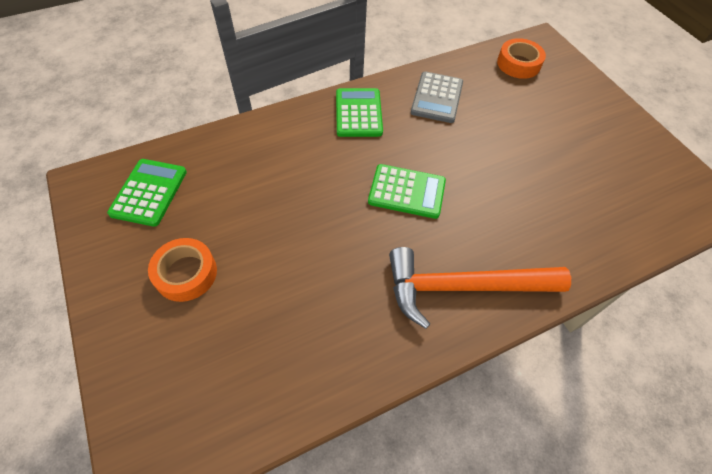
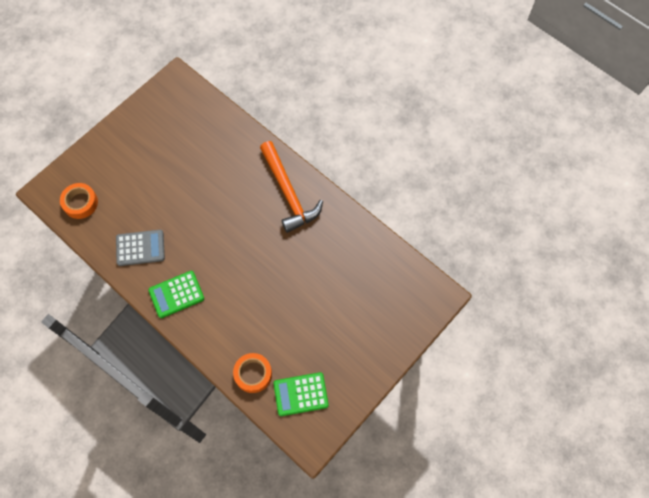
camera: 110 degrees left, 10 degrees up
(186, 273) = (343, 336): orange tape -> orange tape (253, 374)
(407, 191) = (235, 240): green calculator -> none

